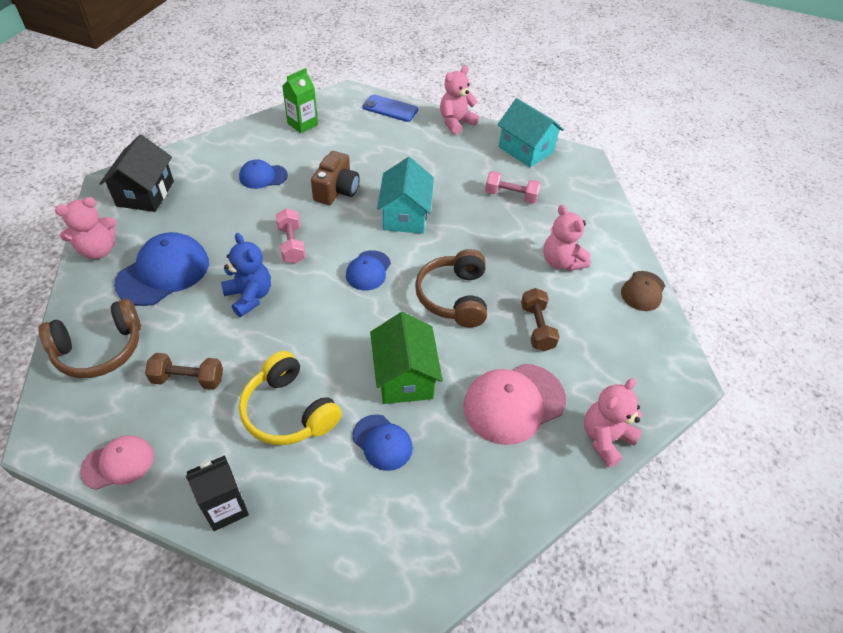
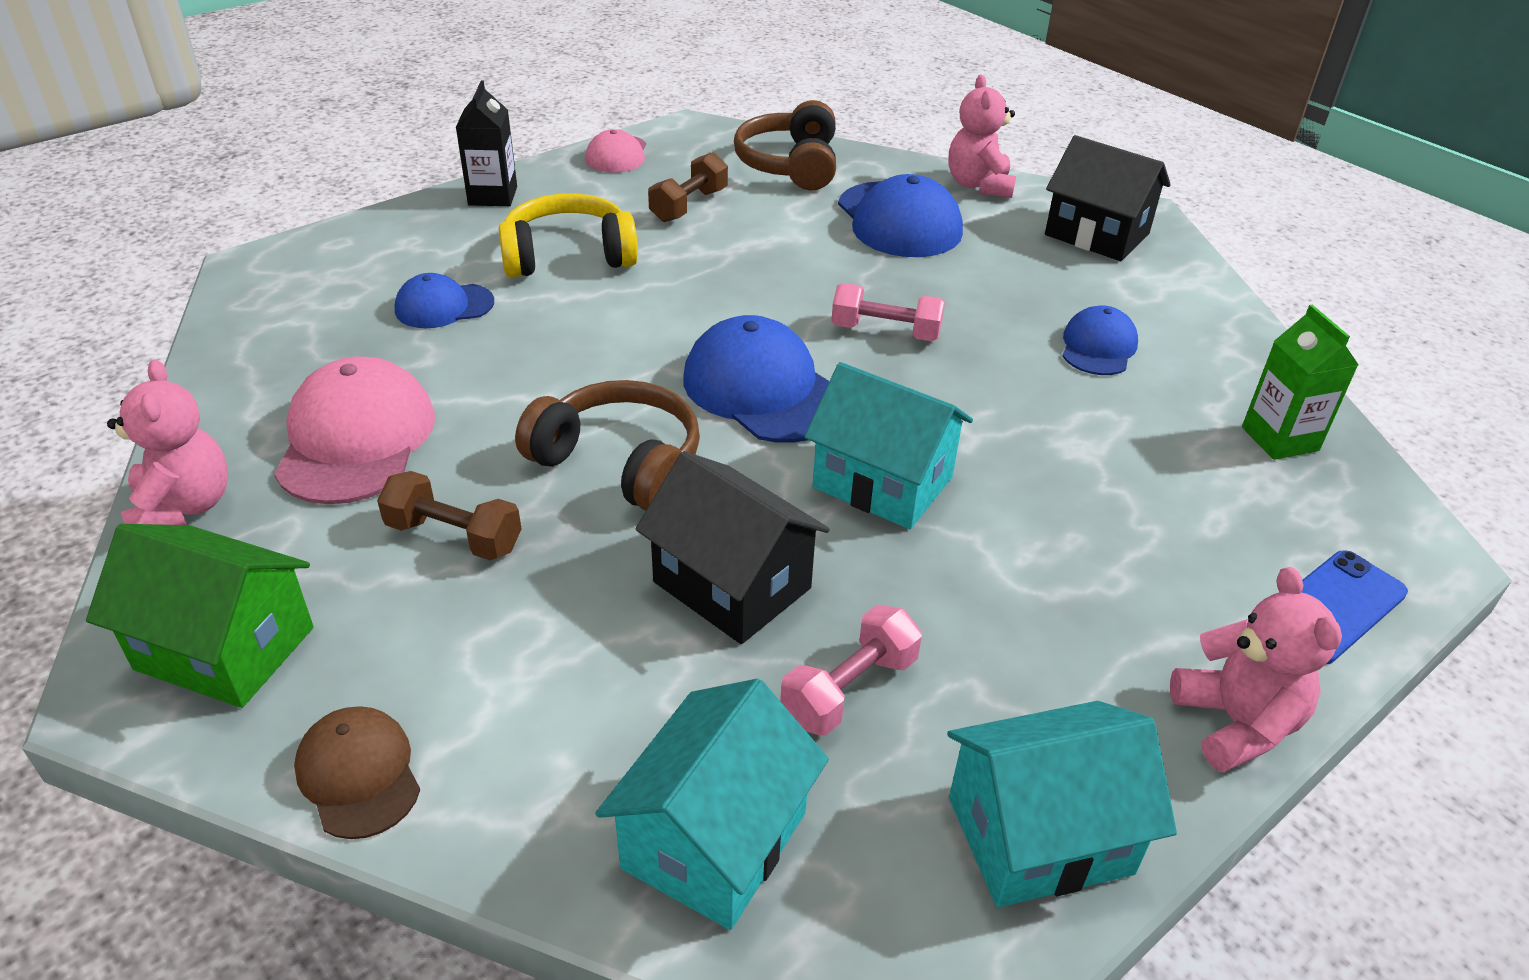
camera: 120 degrees right, 10 degrees down
(249, 296) = (795, 271): blue teddy bear -> none
(336, 190) = (1013, 419): brown camera -> none
(368, 270) = (763, 390): blue cap -> blue cap, size x1.72
(404, 376) = (519, 355): green house -> green house (225, 648)
(492, 237) = (732, 585): none -> black house
(561, 262) = (571, 667): pink teddy bear -> none
(584, 206) = (714, 840): none -> turquoise house

